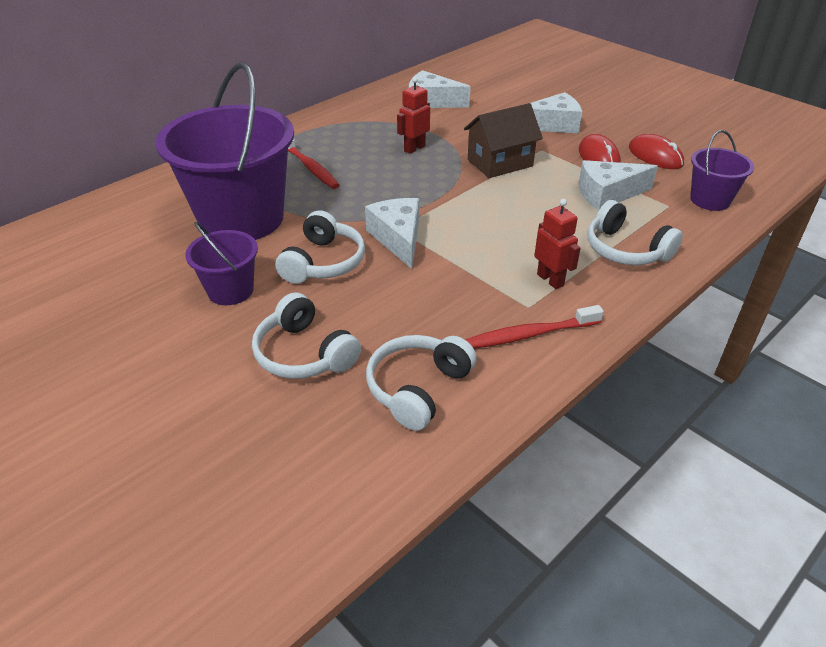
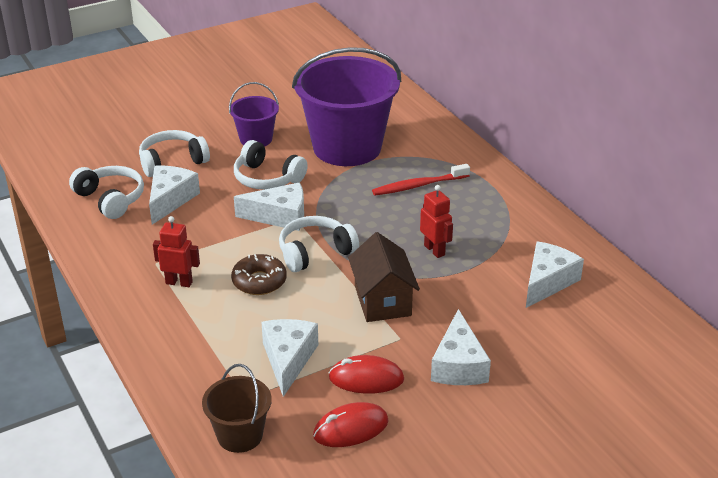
camera: 105 degrees right, 5 degrees down
(397, 330) = (170, 200): none -> white cheese
(515, 229) = (259, 281): none -> brown donut
(529, 334) = (125, 255): red toothbrush -> none
(550, 280) = (179, 282): red robot -> red robot turned 150 degrees counterclockwise
(626, 250) = (192, 339): white headphones -> white headphones (315, 252)
(710, 200) = (240, 435): purple bucket -> brown bucket

